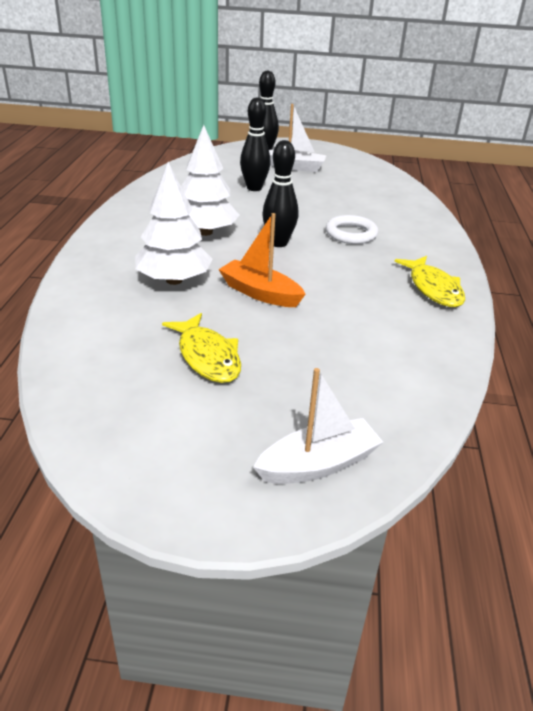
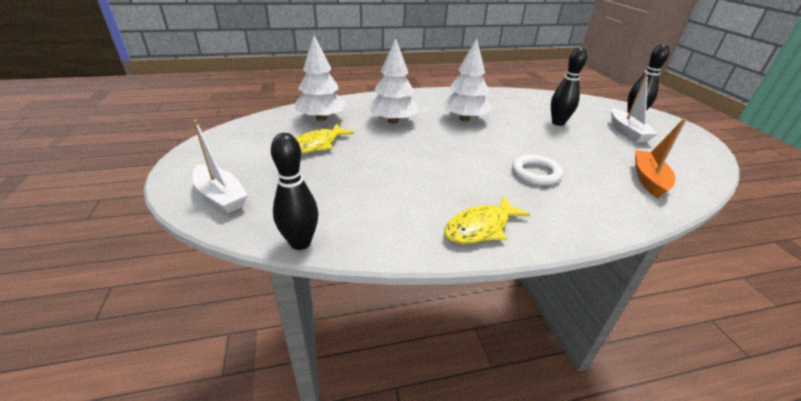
camera: 70 degrees right, 0 degrees up
(116, 338) = (321, 118): none -> white tree
(260, 293) = (401, 149): orange boat -> orange boat (648, 179)
(278, 243) = (479, 145): black bowling pin -> black bowling pin (300, 243)

